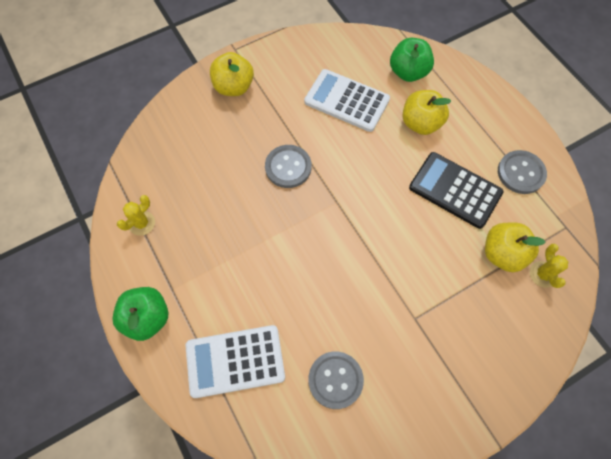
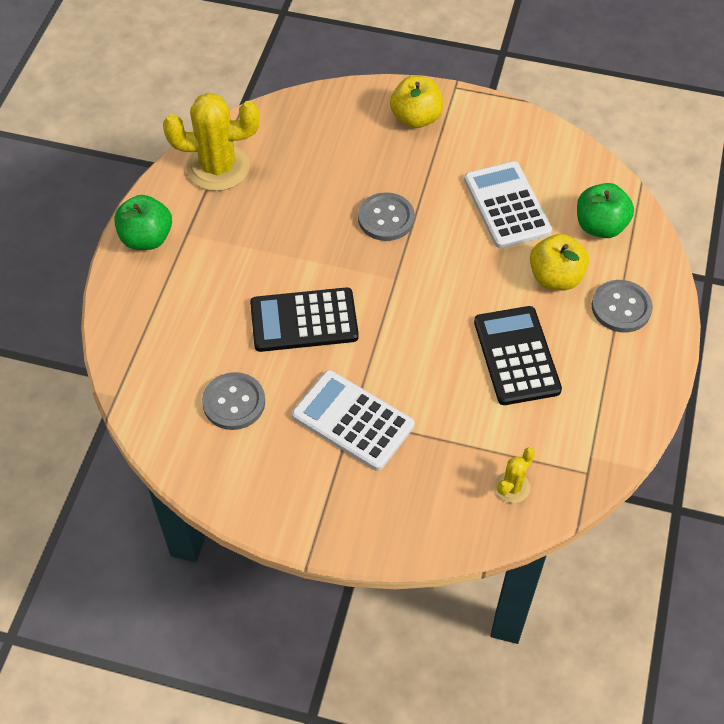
camera: 45 degrees right, 10 degrees down
(142, 223) = (218, 167): yellow cactus -> yellow cactus, size x2.10
(235, 361) = (175, 322): white calculator -> white calculator (353, 420)
(315, 280) = (304, 320): none -> black calculator
(502, 254) = (495, 440): yellow apple -> none
(521, 173) = (602, 394): grey button -> grey button (621, 307)

